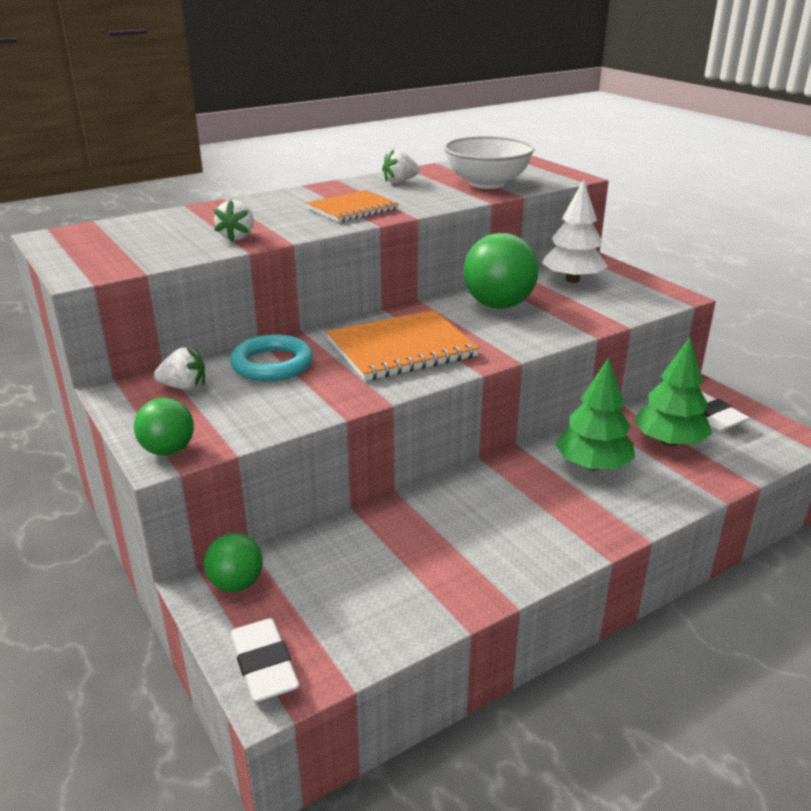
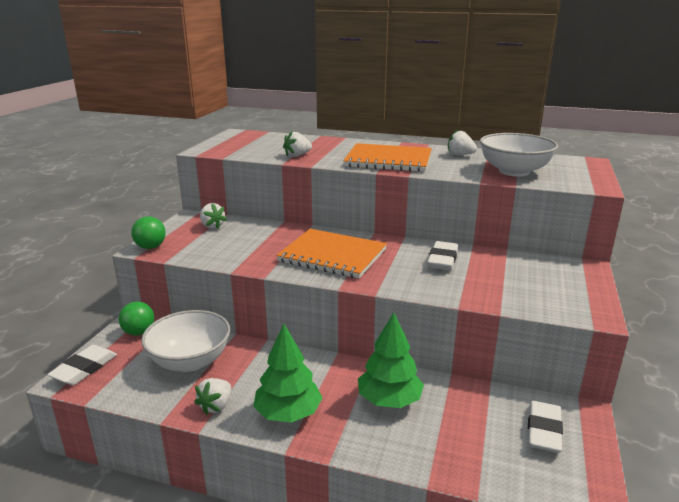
camera: 50 degrees right, 5 degrees down
(272, 364) = (263, 234): turquoise ring -> none
(352, 209) = (388, 160): orange notebook -> orange notebook, size x1.53
(367, 563) = (190, 361): none -> white bowl
(484, 577) = (216, 406): none -> white strawberry
(498, 305) = (442, 260): green ball -> white eraser
(572, 280) = (534, 268): white tree -> none
(669, 442) = (473, 424): green tree -> green tree (288, 413)

